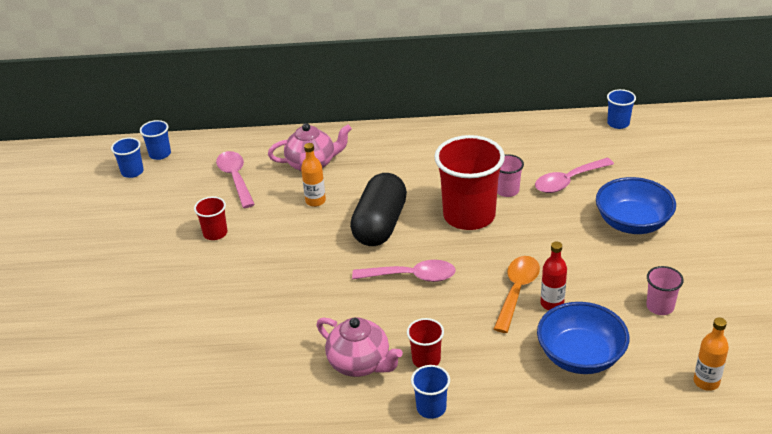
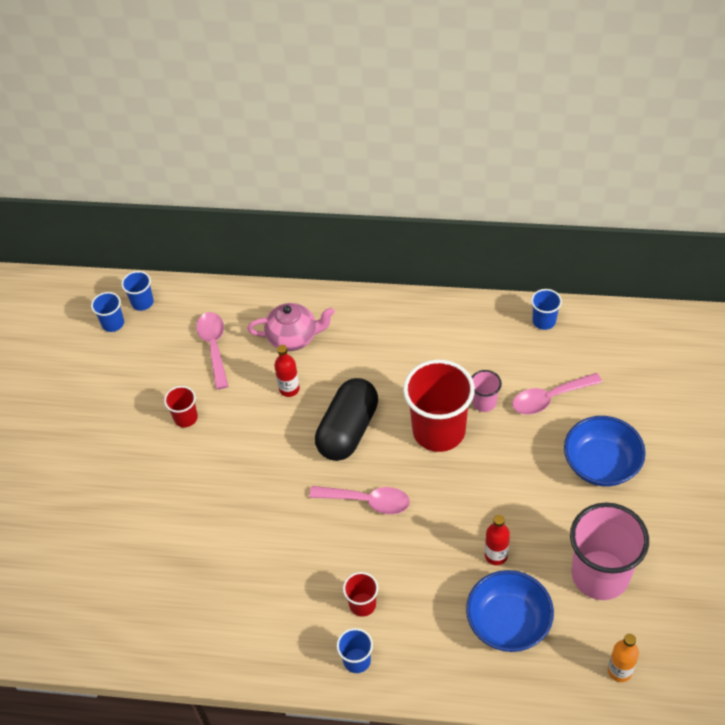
camera: 10 degrees right, 15 degrees up
(315, 201) = (289, 389): orange bottle -> red bottle
(360, 363) = (300, 599): pink teapot -> none
(517, 291) = (465, 535): orange spoon -> none
(618, 123) = (622, 324): blue cup -> blue cup (544, 321)
(660, 306) = (600, 575): pink cup -> pink cup, size x2.14

